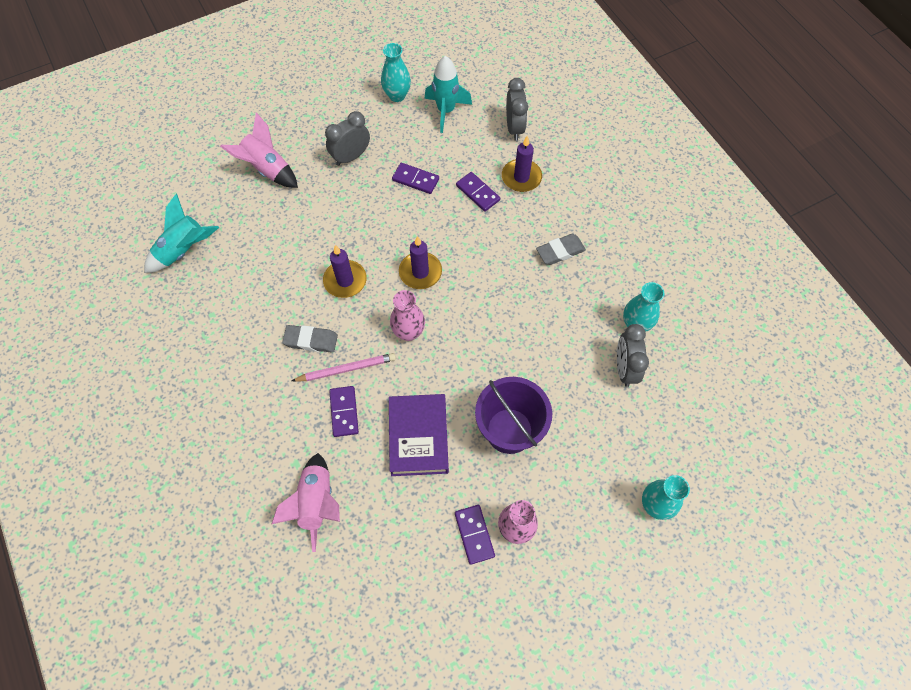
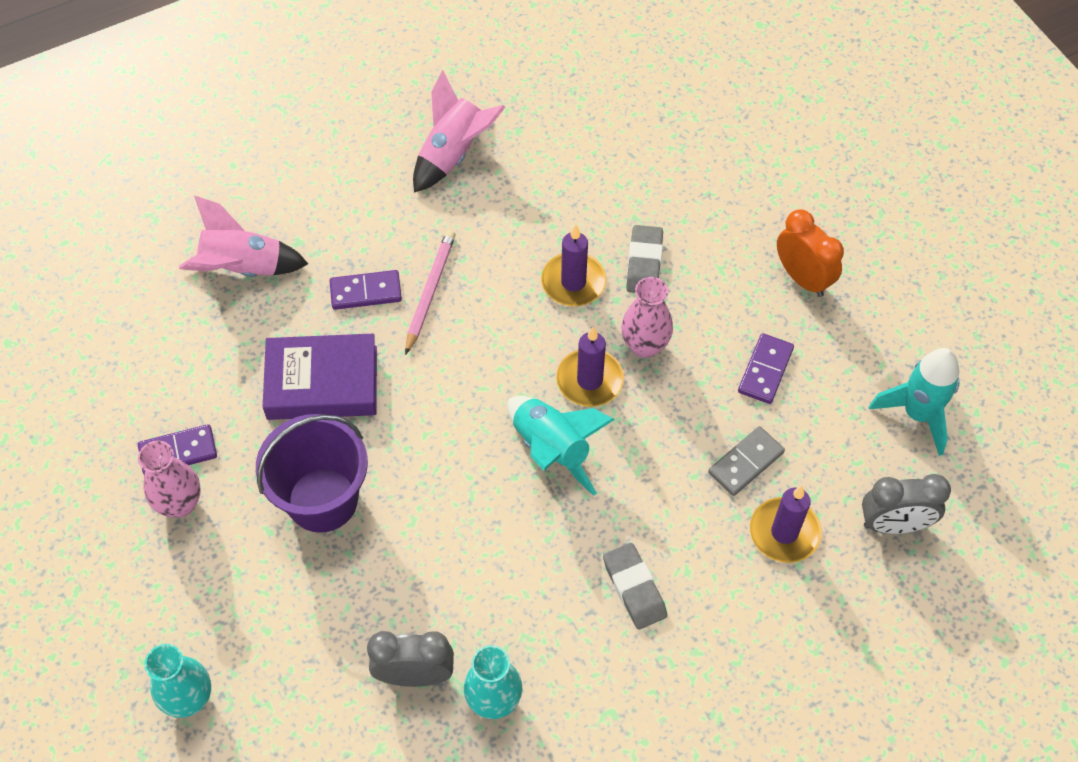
camera: 90 degrees right, 5 degrees down
(184, 250) = (619, 88): turquoise rocket -> turquoise rocket (552, 449)
(267, 169) = (767, 171): pink rocket -> pink rocket (453, 154)
(311, 340) = (475, 246): grey eraser -> grey eraser (644, 263)
(346, 369) = (430, 291): pink pencil -> pink pencil turned 150 degrees counterclockwise
(351, 157) = (802, 278): grey clock -> orange clock
(397, 95) = (941, 339): turquoise vase -> none
(408, 332) = (486, 367): pink vase -> pink vase (644, 345)
(477, 193) = (745, 462): purple domino -> grey domino

